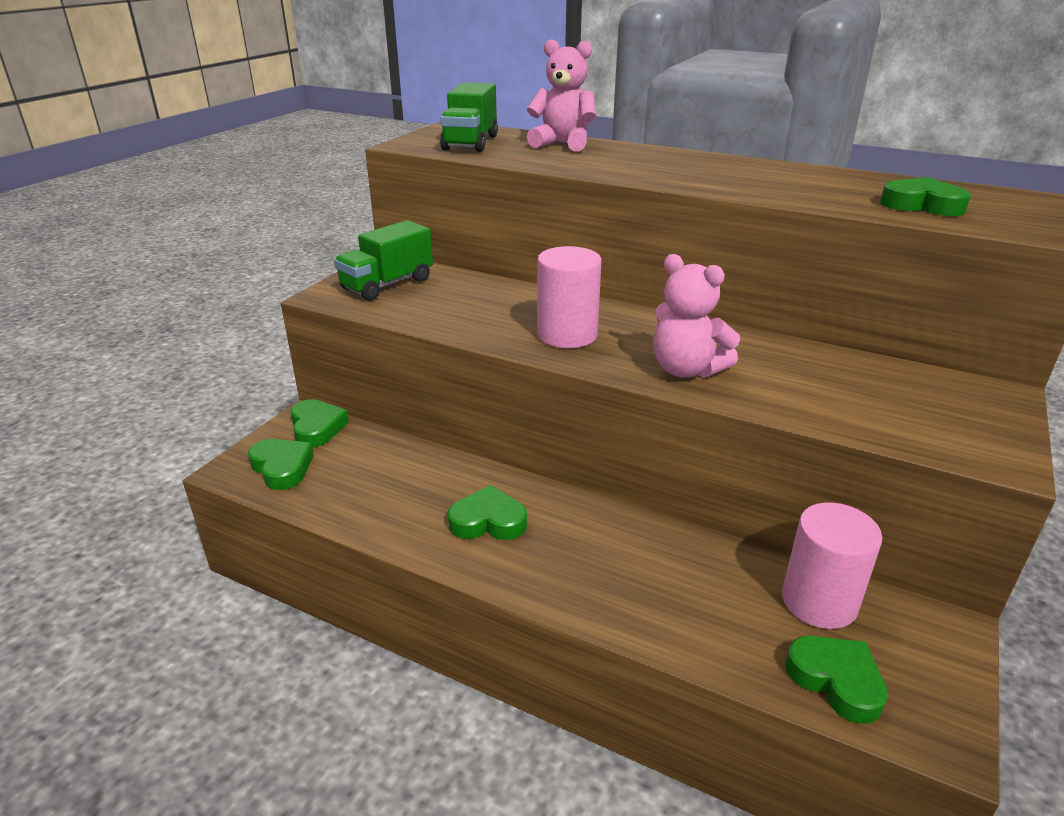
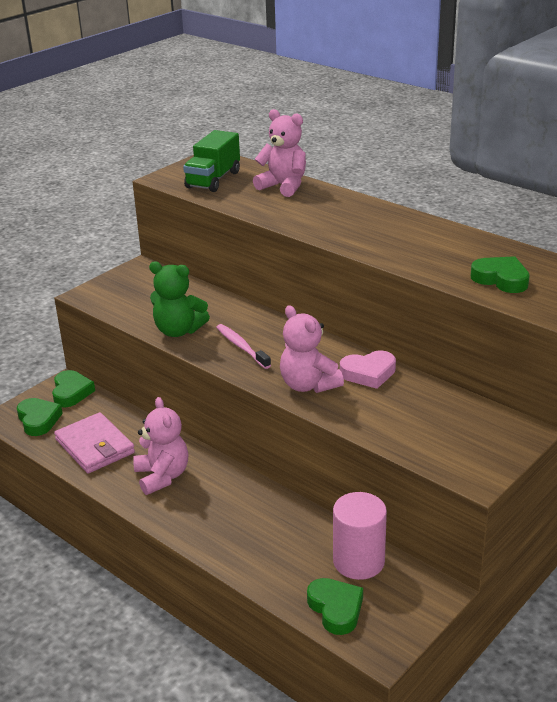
camera: 15 degrees right, 0 degrees up
(376, 493) = (95, 446): none -> pink wallet
(387, 284) = (134, 289): green truck -> none
(472, 324) = (178, 331): none -> green teddy bear
(488, 521) = (162, 476): green heart -> pink teddy bear
(567, 334) = (241, 347): pink cylinder -> pink toothbrush
(751, 349) = (368, 373): none -> pink heart

